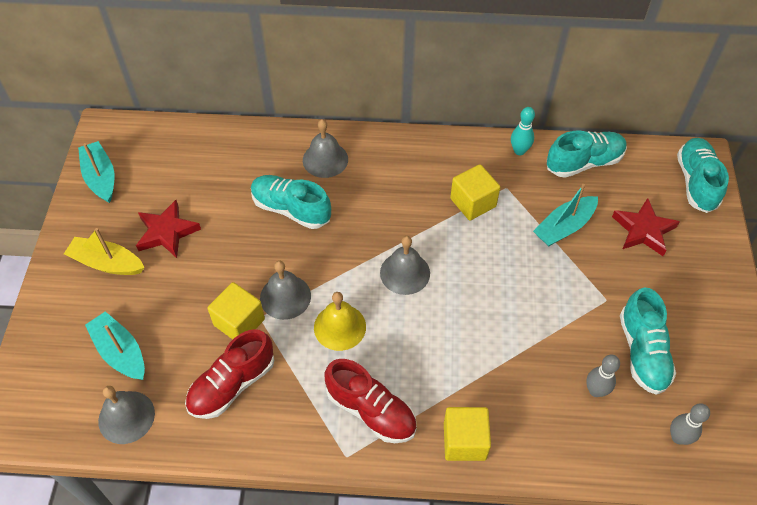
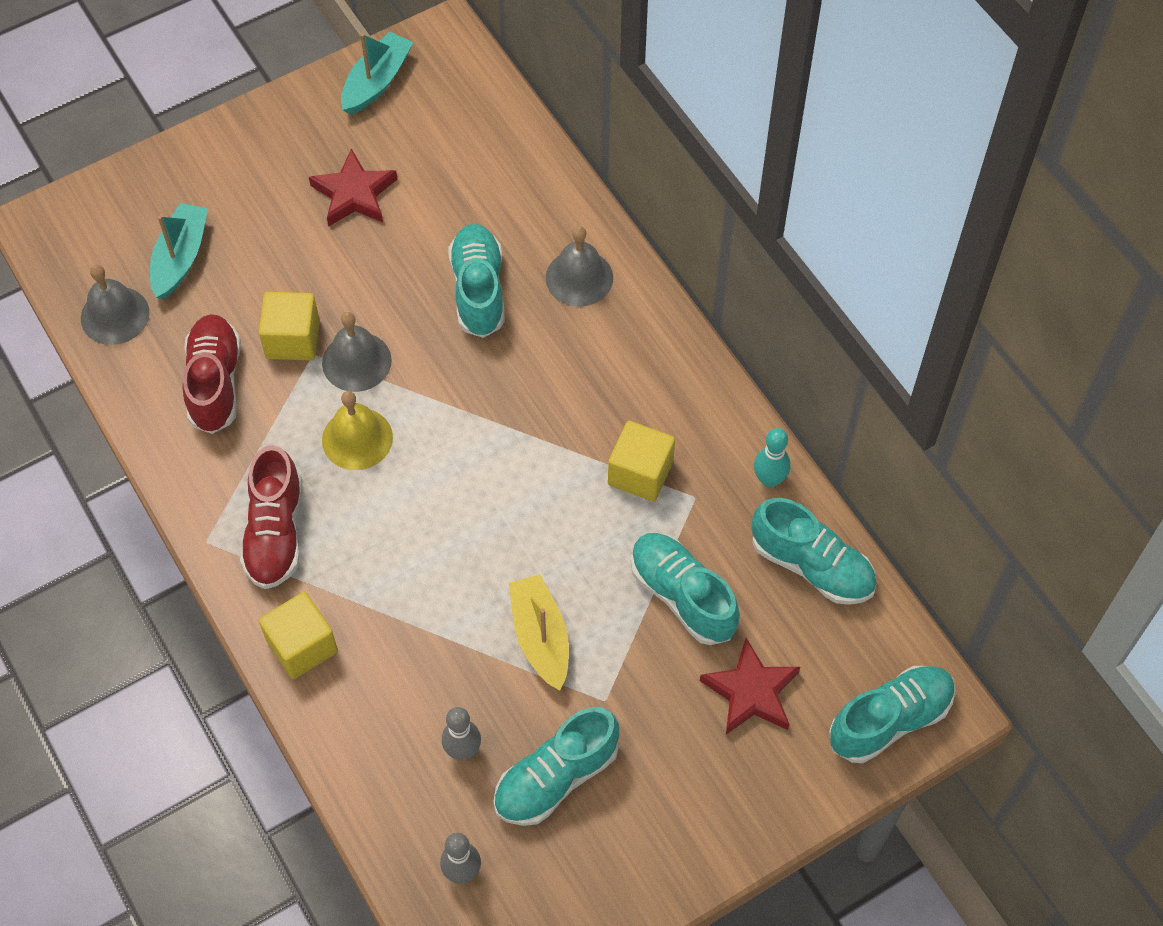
camera: 55 degrees right, 5 degrees up
(107, 263) = (274, 169): yellow boat -> yellow boat (540, 637)
(232, 384) = (215, 383): red shoe -> red shoe turned 75 degrees clockwise
(405, 273) = (478, 460): grey bell -> none
(564, 227) = (682, 596): turquoise boat -> turquoise shoe

